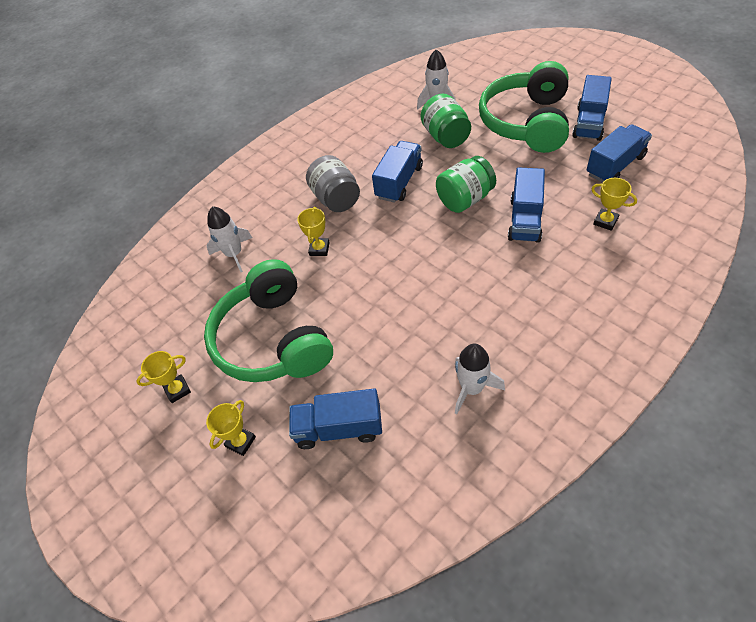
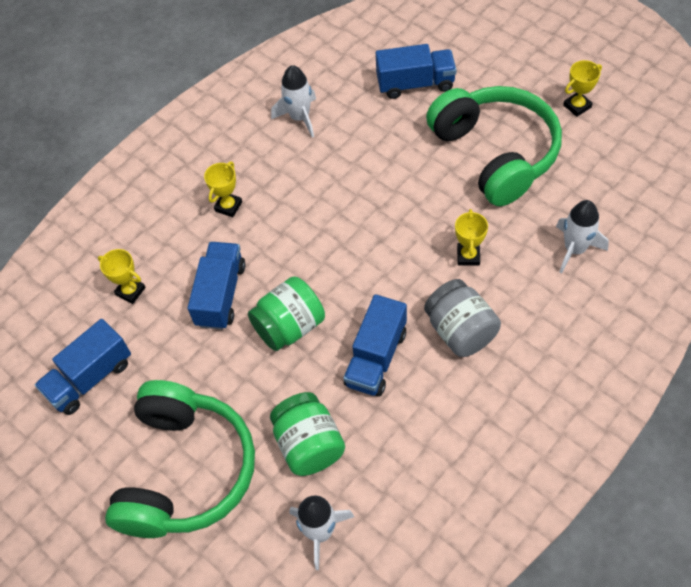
camera: 175 degrees right, 5 degrees up
(240, 442) = (500, 70): yellow trophy -> yellow trophy (228, 206)
(589, 123) = (97, 464): blue truck -> none

